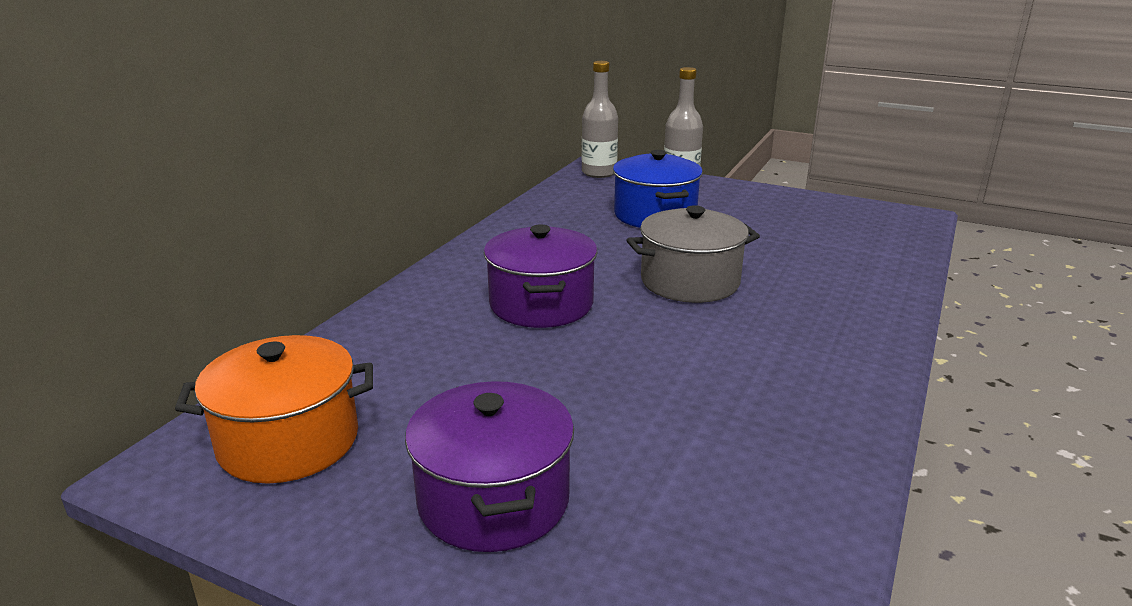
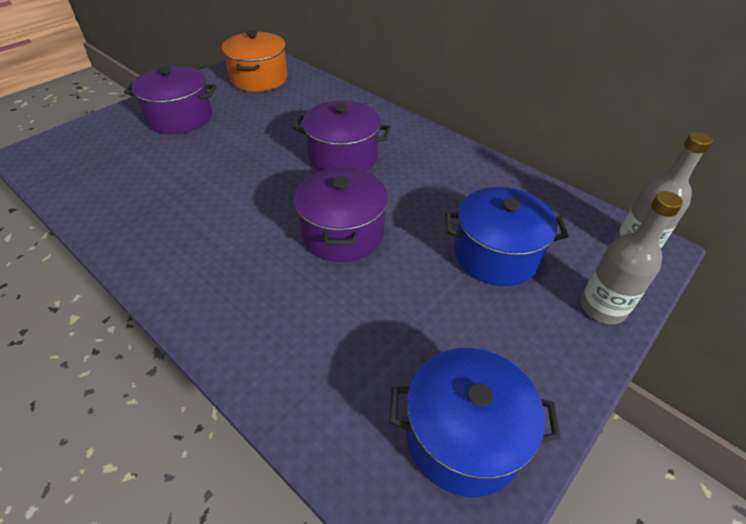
camera: 105 degrees right, 20 degrees up
(689, 282) = (342, 233): grey pot -> purple pot
(842, 216) = (463, 437): none -> blue pot

